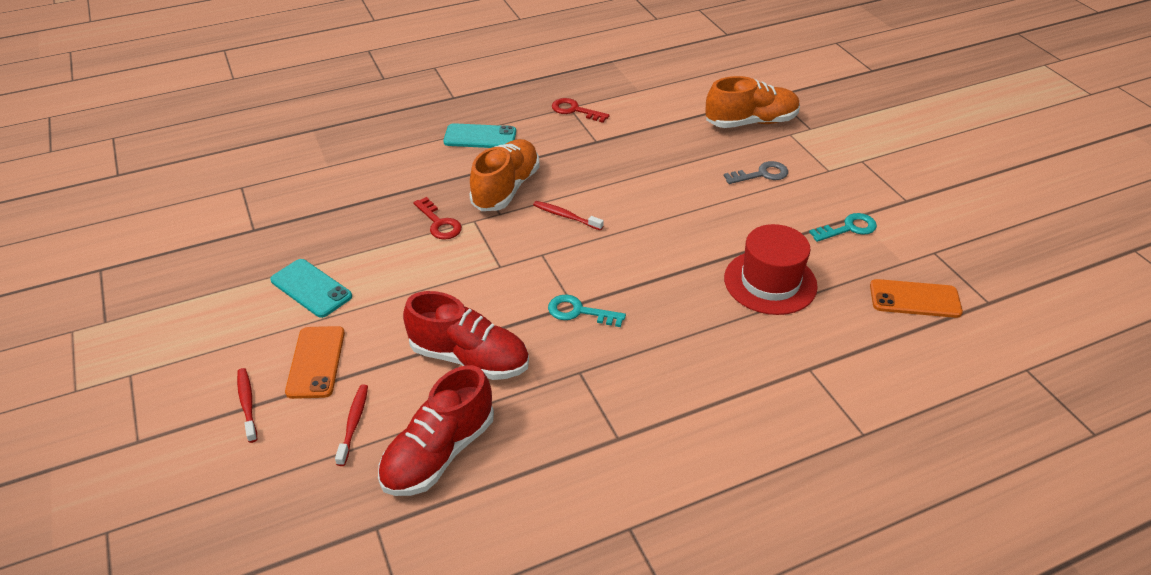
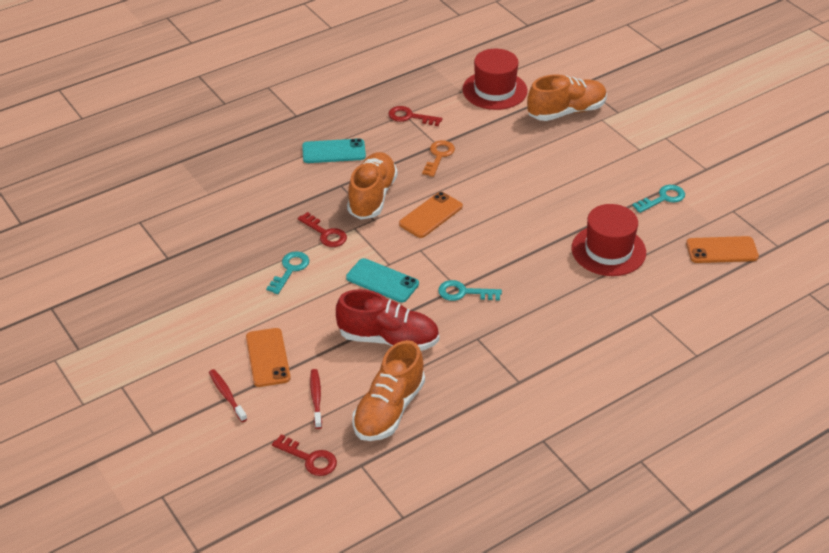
camera: 10 degrees left, 0 degrees up
(311, 288) = (239, 301): turquoise phone -> turquoise phone (382, 281)
(314, 507) = (310, 459): none -> red key
(383, 259) = (290, 270): none -> turquoise key
(439, 453) = (389, 410): red shoe -> orange shoe
(566, 216) = (431, 215): red toothbrush -> orange phone
(594, 153) = (439, 156): none -> orange key
(675, 93) = (494, 90): none -> red hat
(761, 174) = (584, 159): grey key -> none

